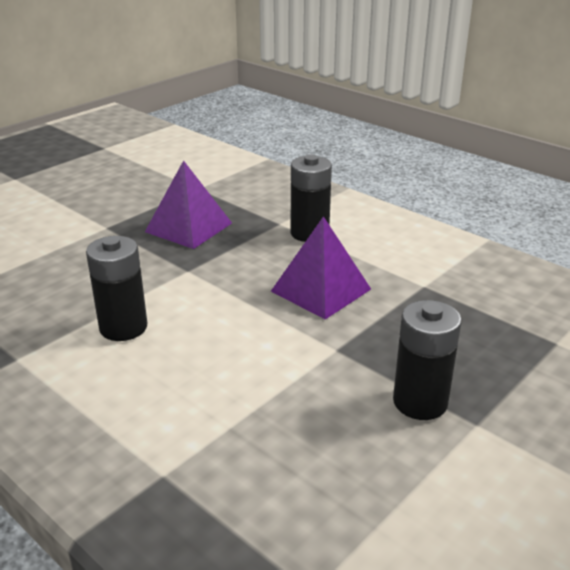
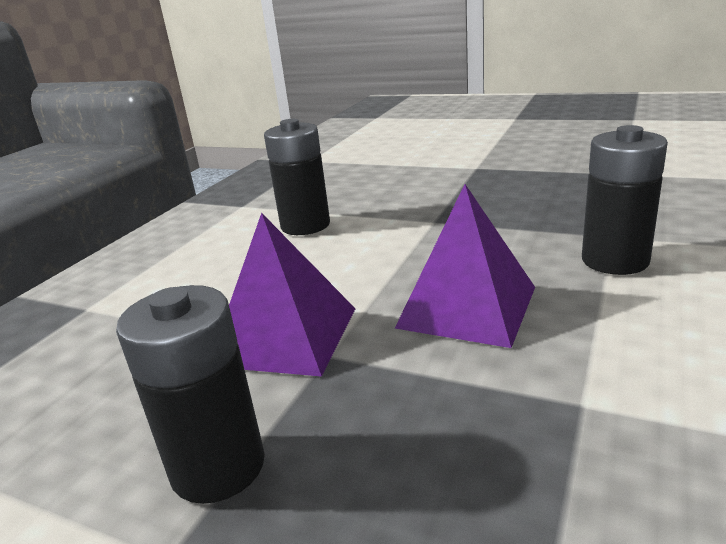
camera: 75 degrees right, 5 degrees down
(188, 227) = (524, 195): purple pyramid -> purple pyramid (285, 335)

